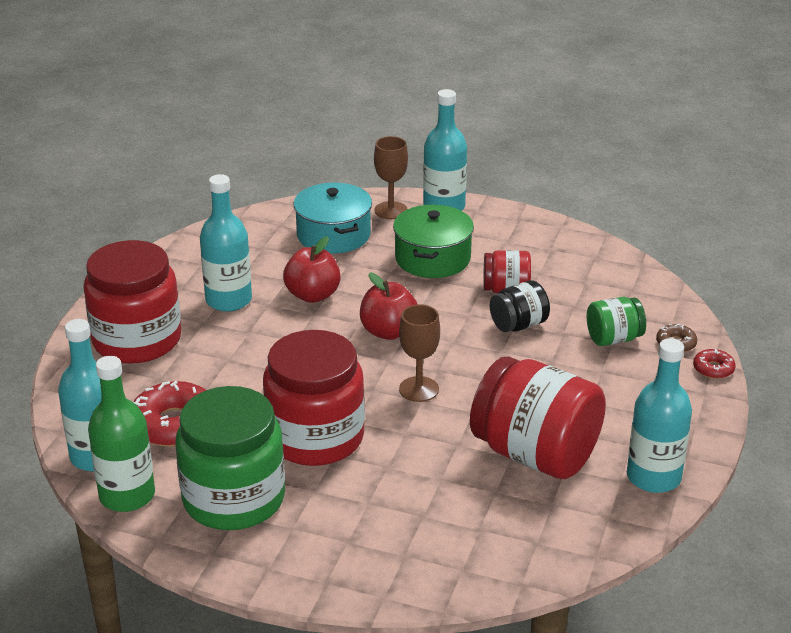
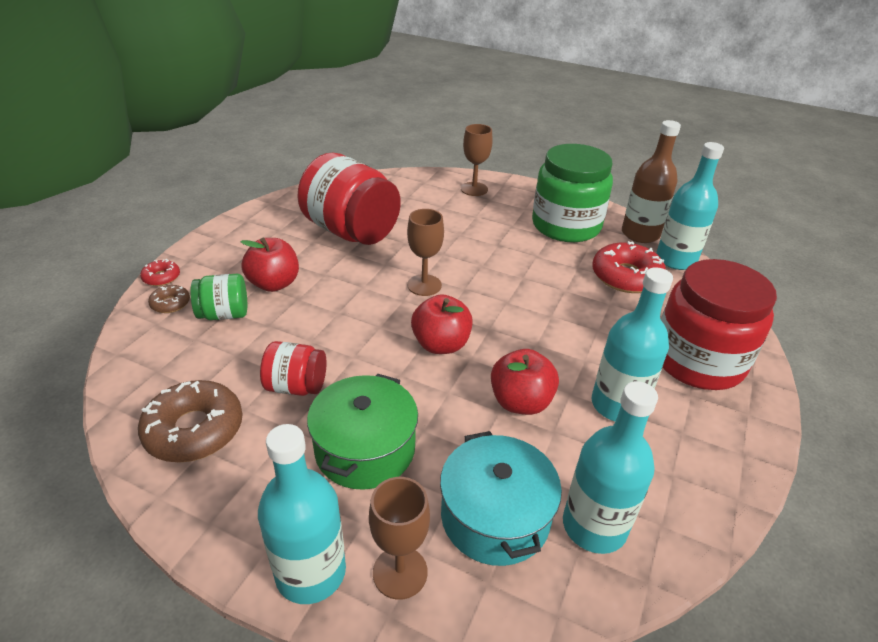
camera: 175 degrees left, 5 degrees up
(127, 495) = (640, 234): green bottle -> brown bottle
(315, 437) = (512, 257): red jar -> none
(375, 562) = (474, 189): none -> brown goblet
(518, 325) = (307, 339): black jar -> none
(566, 258) = (194, 430): none -> brown donut
(586, 374) = (274, 284): none -> red apple
(653, 477) = (278, 212): turquoise bottle -> turquoise bottle (594, 526)

